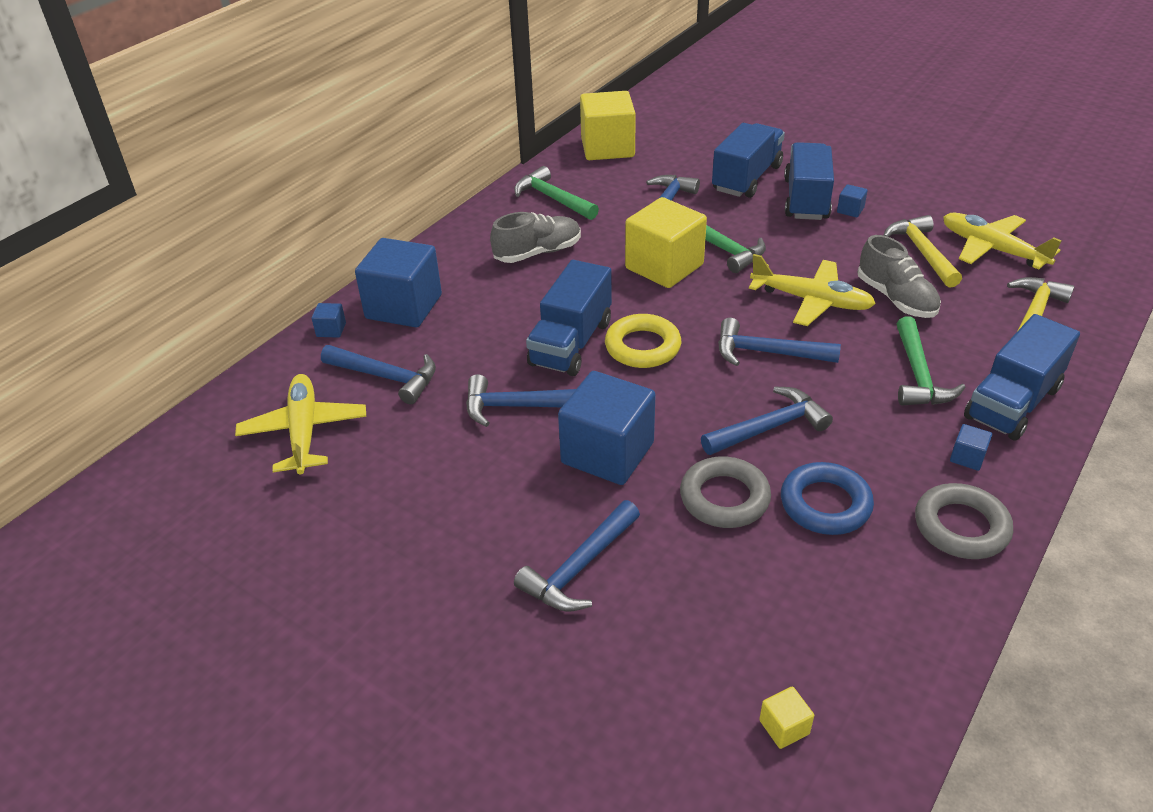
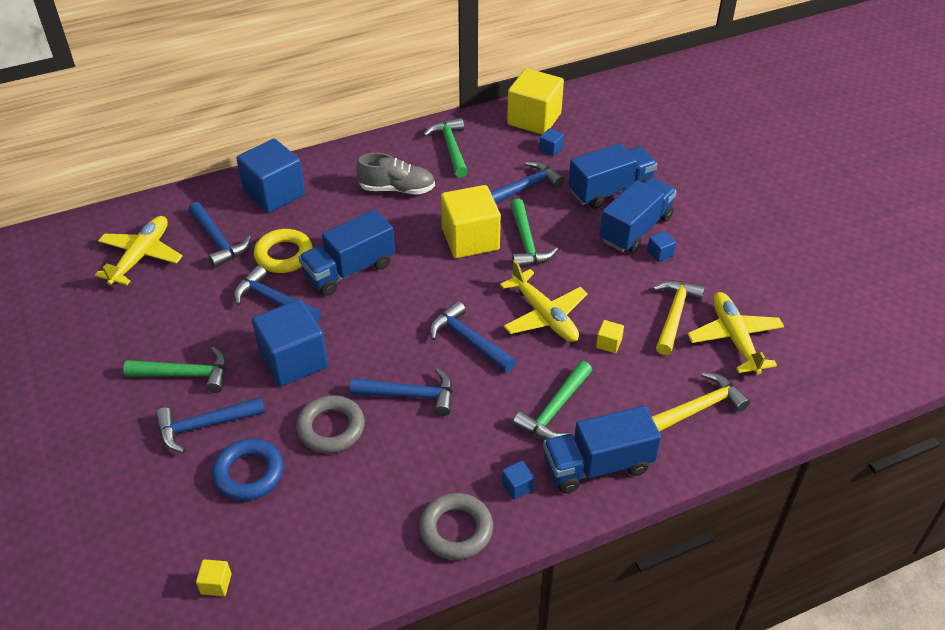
camera: 30 degrees right, 5 degrees up
(331, 330) = (217, 190): blue cube -> blue cube (550, 149)
(496, 526) = (185, 374): none -> green hammer
(642, 347) = (391, 295): yellow ring -> yellow ring (284, 255)
(825, 504) = (387, 466): blue ring -> blue ring (249, 473)
(896, 298) = (608, 343): grey shoe -> yellow cube

